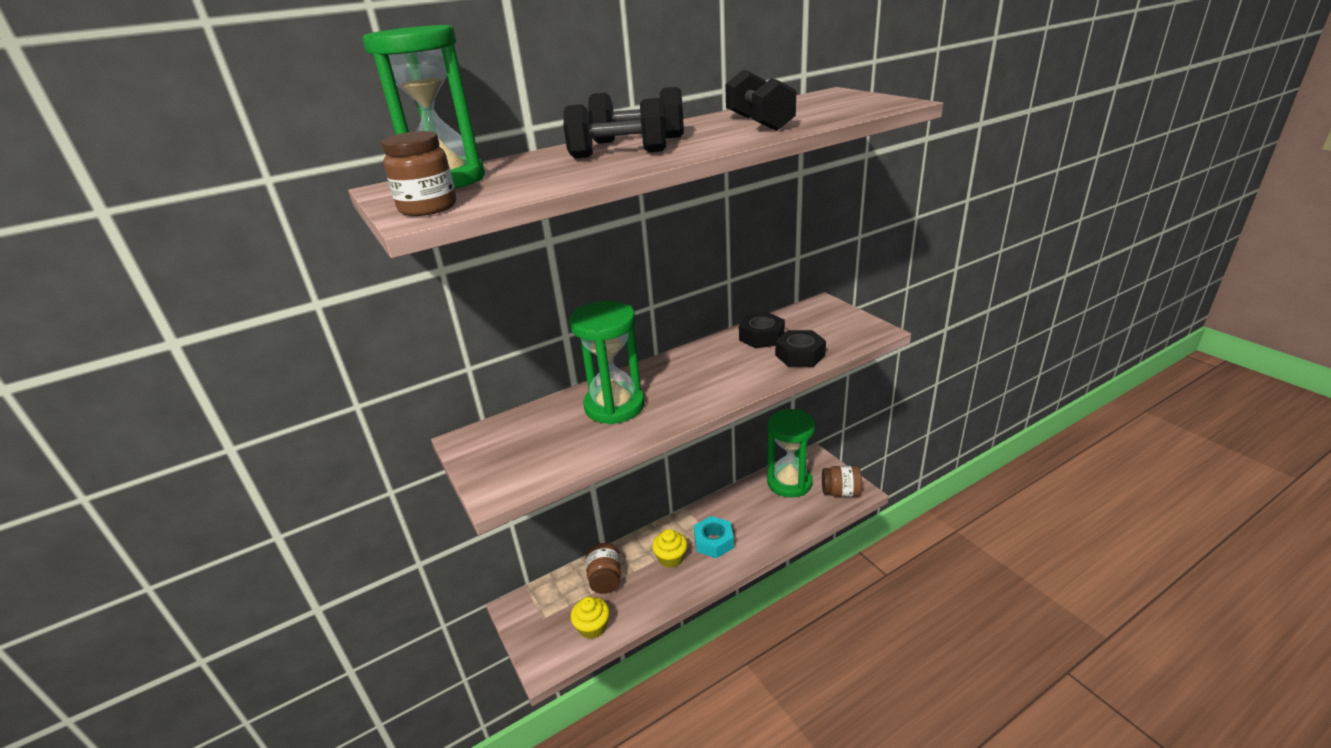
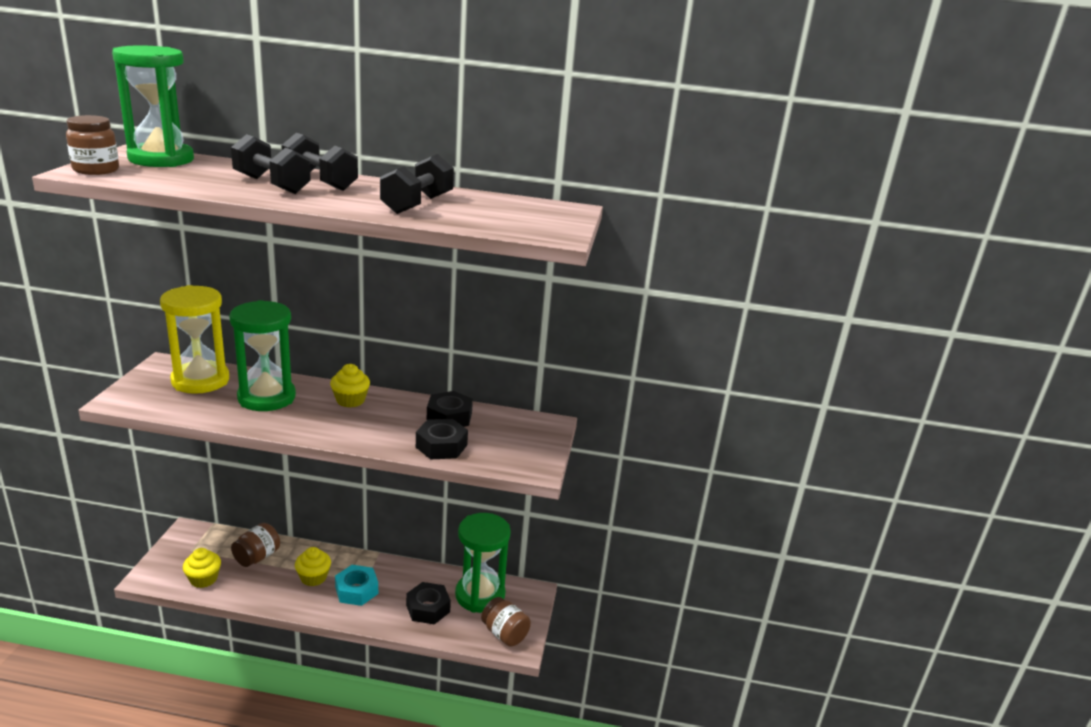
camera: 35 degrees right, 5 degrees down
(531, 430) = (200, 381): none -> yellow hourglass
(677, 368) = (350, 400): none -> yellow cupcake
(775, 515) = (428, 608): none -> black nut

